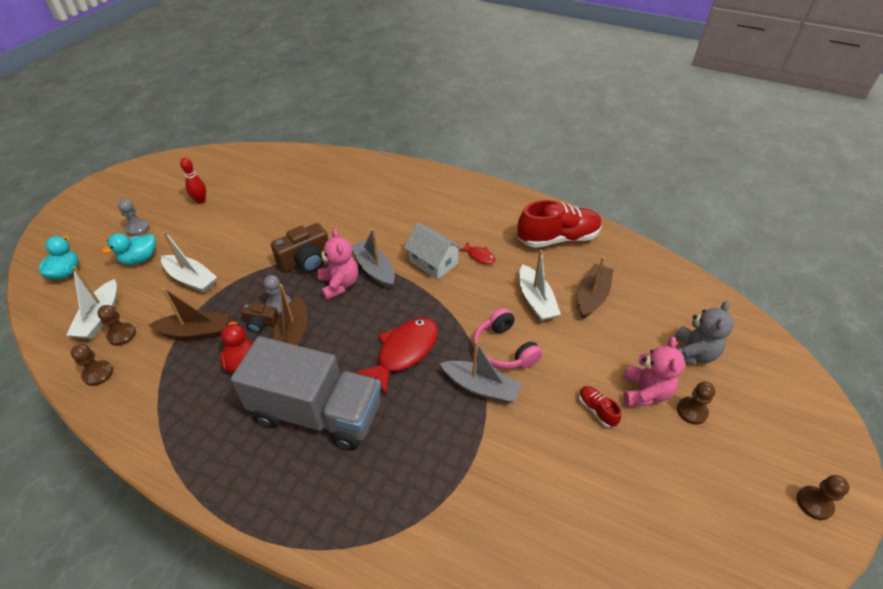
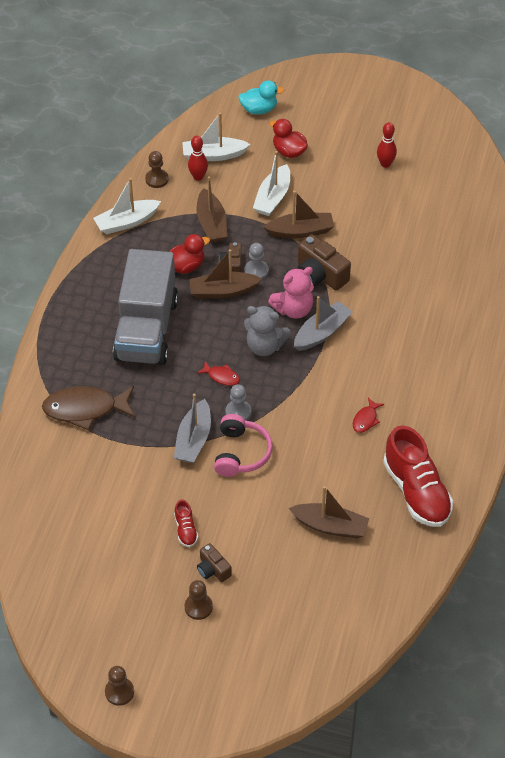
camera: 80 degrees right, 5 degrees up
(122, 335) = (198, 177): brown pawn -> red bowling pin
(137, 228) = (329, 132): grey pawn -> grey pawn (238, 412)
(140, 259) = (289, 151): turquoise duck -> red duck
(246, 265) = (300, 231): none -> brown boat
(404, 352) = (221, 376): red fish -> red fish, size x0.48
(416, 495) = (85, 409): none -> brown fish
(433, 262) = (345, 380): white house -> none
(504, 349) = (241, 453): pink headphones -> pink headphones turned 135 degrees clockwise
(536, 300) = (311, 475): white boat -> white boat (126, 222)
(596, 410) = (186, 530): red shoe -> red shoe turned 120 degrees clockwise
(644, 392) = (213, 569): pink teddy bear -> brown camera
(692, 353) = (270, 614): grey teddy bear -> grey teddy bear (265, 346)

